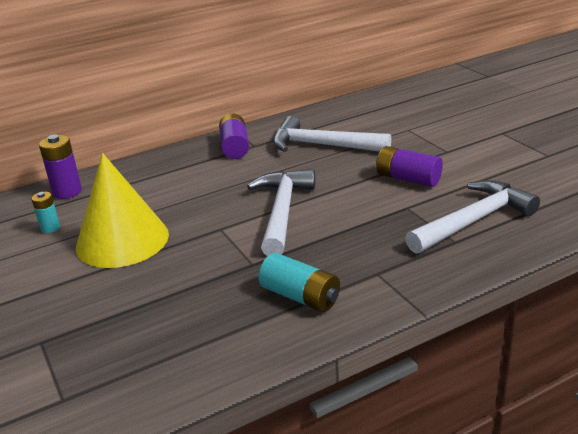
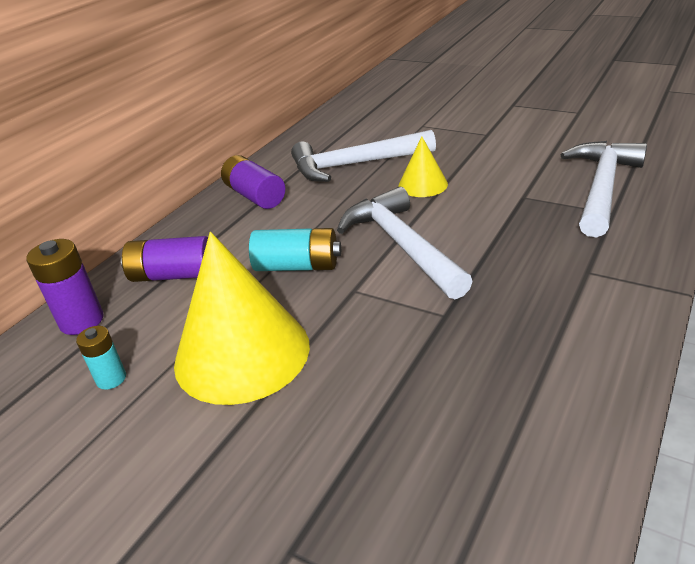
camera: 30 degrees left, 5 degrees up
(300, 296) = (548, 329): turquoise battery -> turquoise battery (297, 266)
(349, 175) = (423, 184): none -> yellow cone
(408, 179) = (487, 170): purple battery -> purple battery (173, 275)

